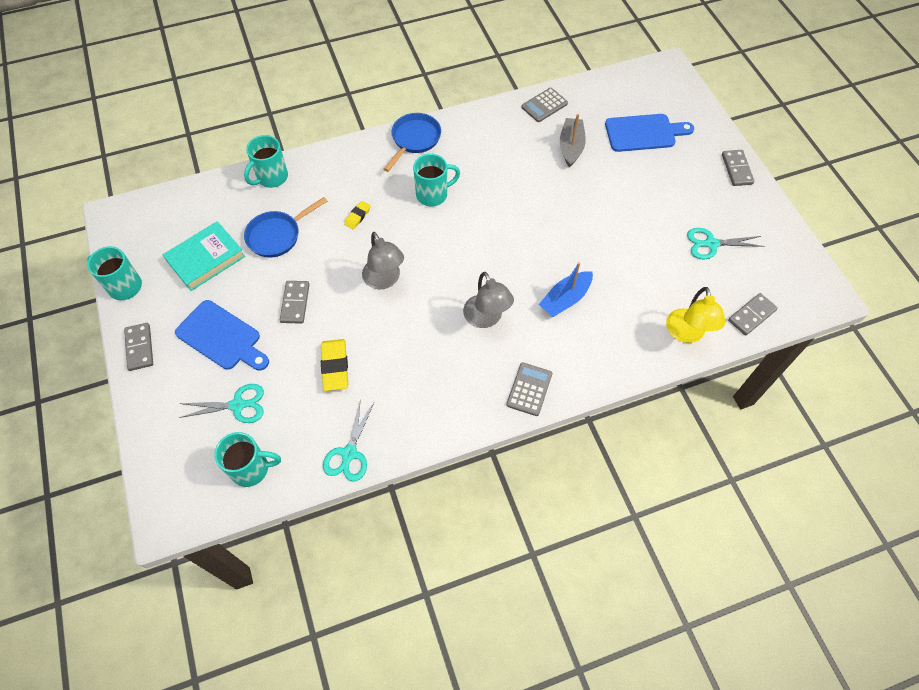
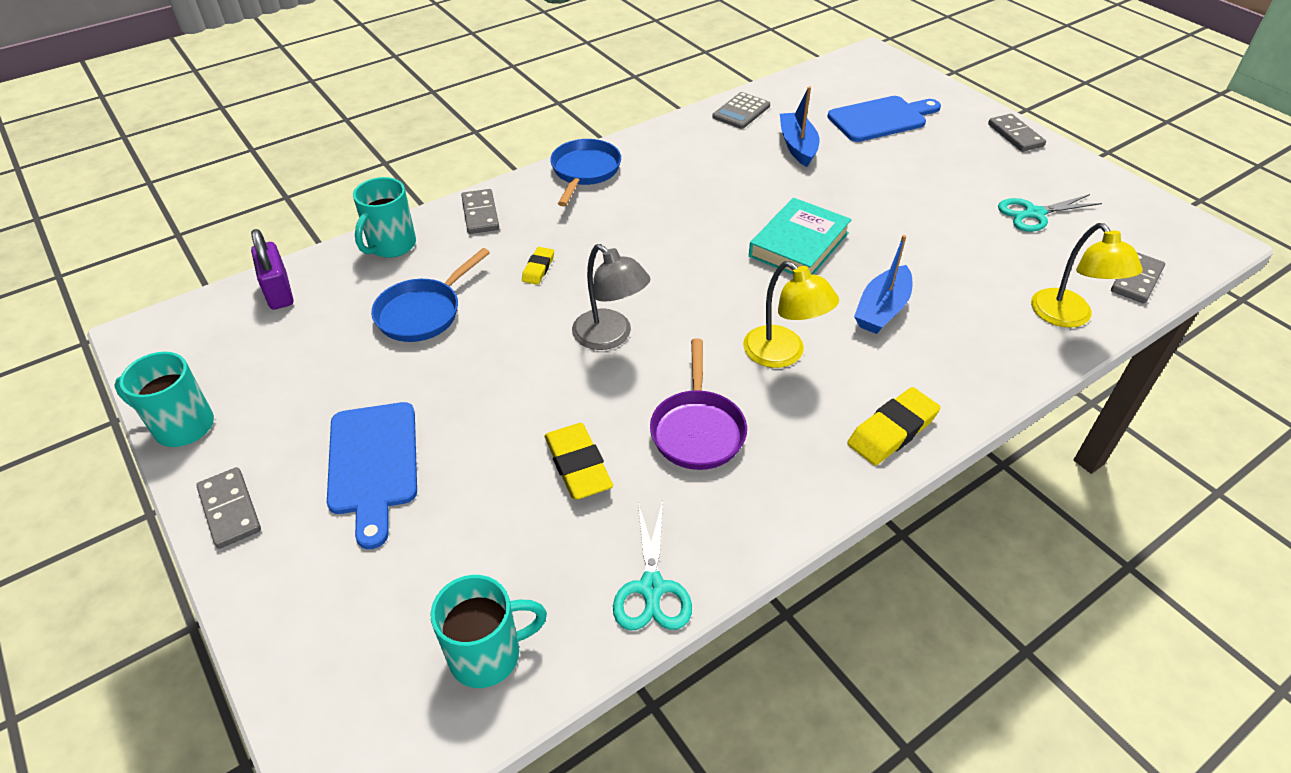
camera: 15 degrees left, 15 degrees down
(196, 200) = (279, 292): none -> purple padlock
(206, 259) = (315, 363): turquoise book -> turquoise book (799, 244)
(222, 337) = (373, 464): blue cutting board -> blue cutting board turned 60 degrees clockwise
(238, 405) = (431, 558): turquoise scissors -> none
(295, 303) = (481, 393): grey domino -> grey domino (480, 214)
(412, 360) = (697, 430): none -> purple pan
(433, 194) = (637, 225): turquoise mug -> none
(486, 318) = (783, 354): grey lamp -> yellow lamp
(529, 389) = (892, 431): grey calculator -> yellow eraser
(571, 147) = (797, 146): grey boat -> blue boat

